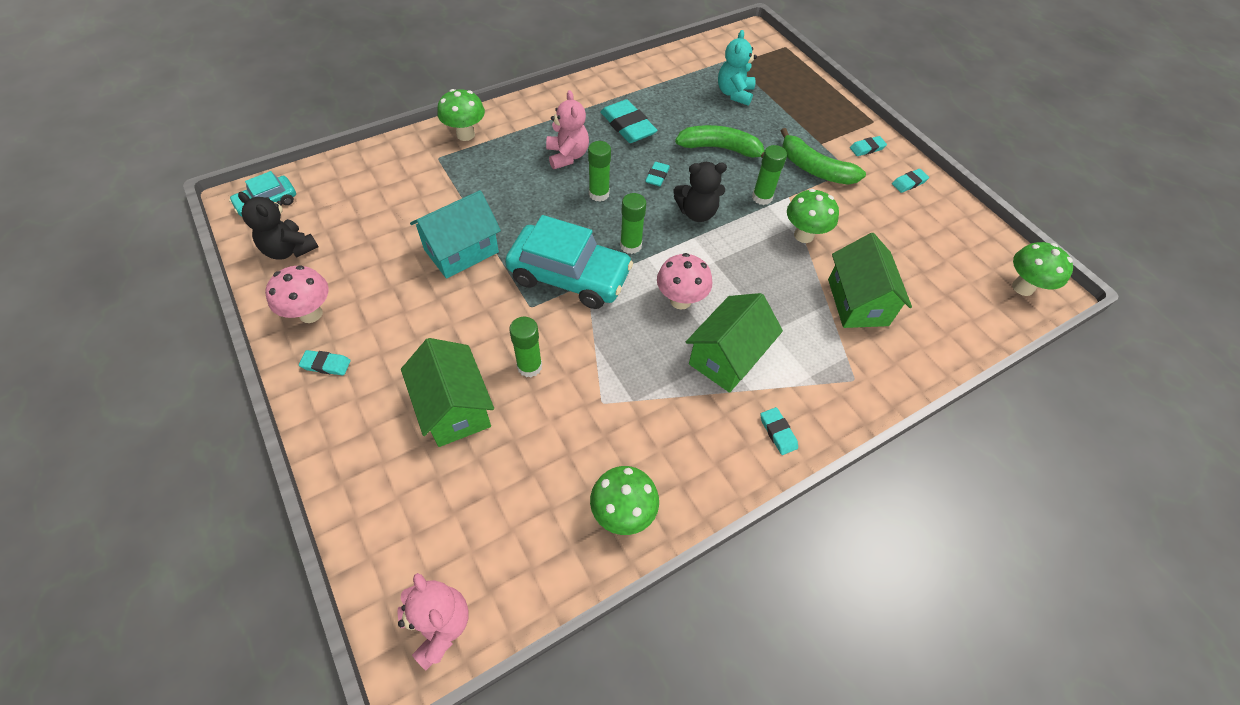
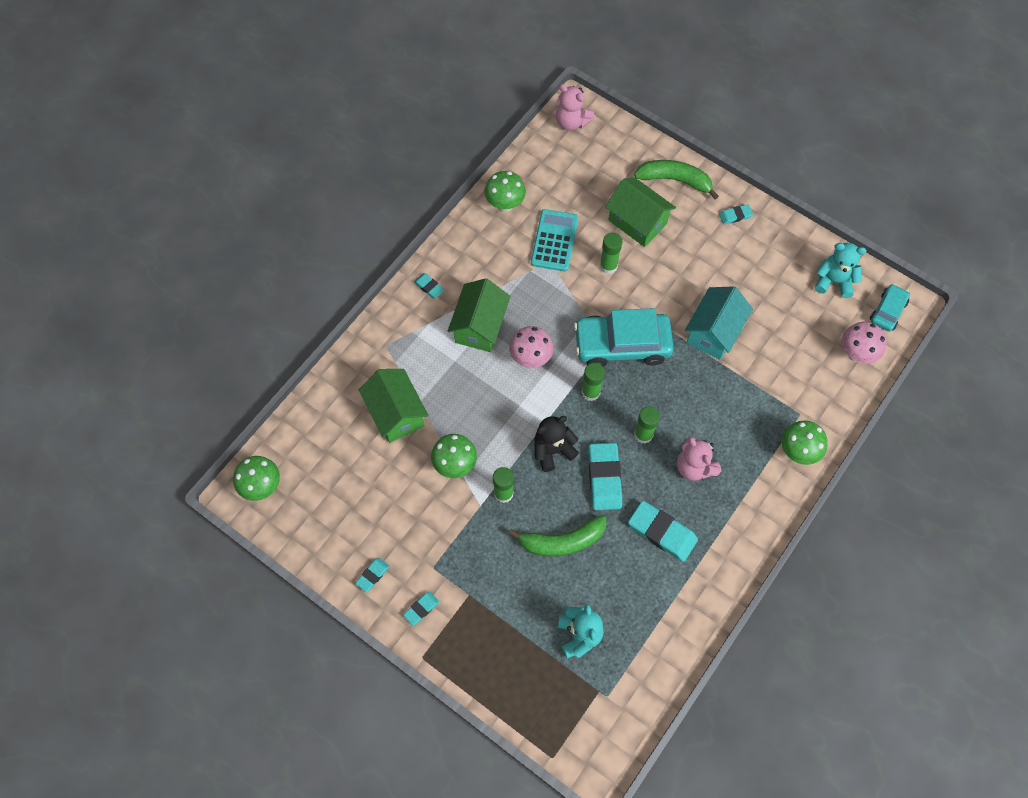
camera: 160 degrees right, 10 degrees up
(289, 249) = (833, 281): black teddy bear -> turquoise teddy bear
(311, 314) = (775, 242): pink mushroom -> pink mushroom (856, 354)
(580, 428) = (554, 241): none -> turquoise calculator
(657, 176) = (604, 478): turquoise eraser -> turquoise eraser, size x1.93
(814, 169) = (466, 553): green banana -> green banana (675, 180)

